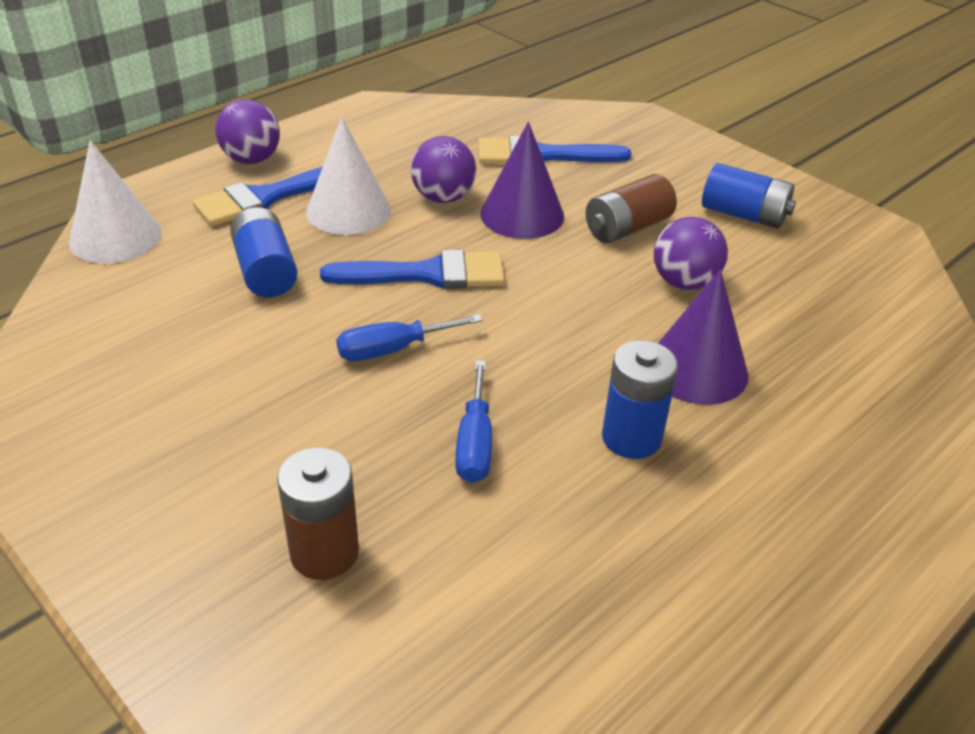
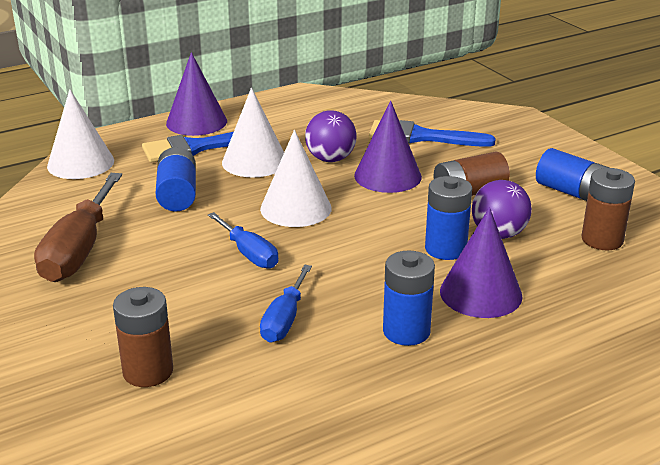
camera: 15 degrees right, 10 degrees down
(161, 373) = (79, 250): none -> brown screwdriver
(251, 159) = (196, 122): purple ball -> purple cone
(392, 349) = (249, 254): blue screwdriver -> blue screwdriver turned 120 degrees counterclockwise
(426, 274) = (296, 208): blue brush -> white cone
(631, 311) = (445, 249): none -> blue battery
(802, 276) = (602, 240): none -> brown battery

